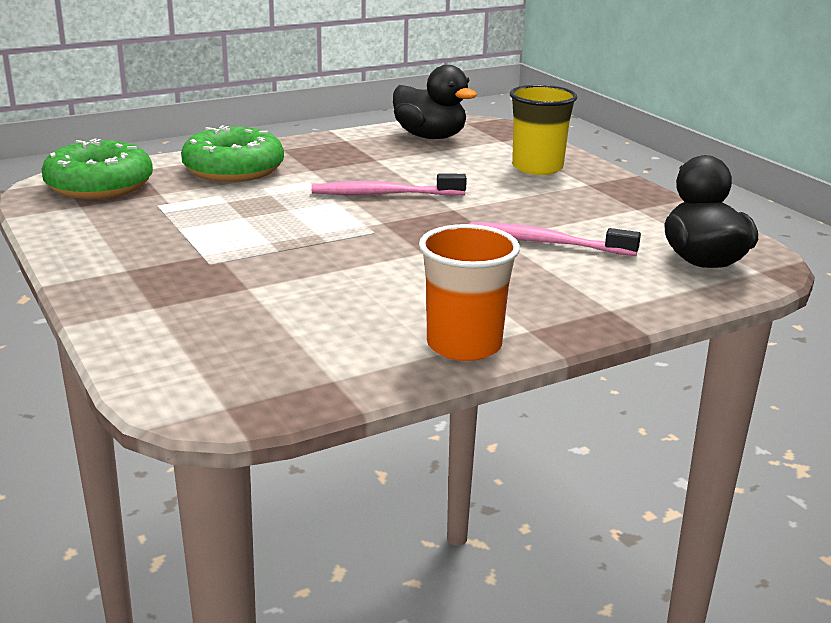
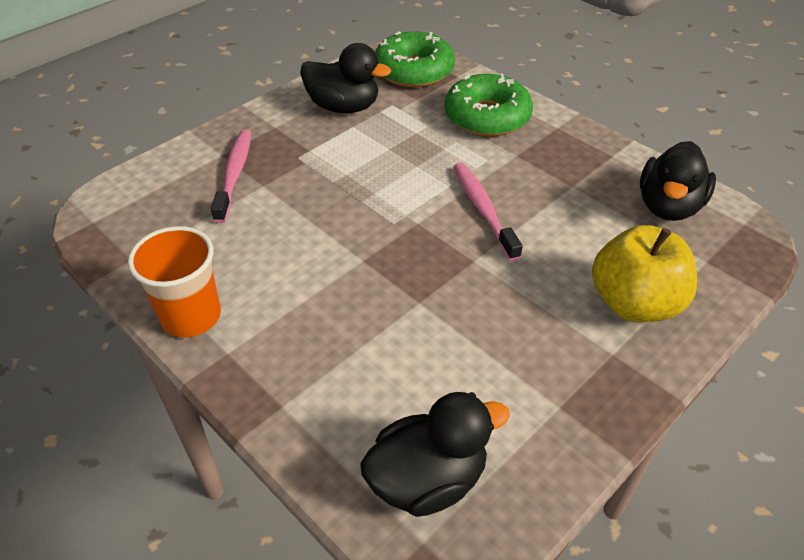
camera: 75 degrees right, 20 degrees up
(131, 228) = (343, 107): none -> black duck
(537, 168) = (634, 303): yellow cup -> yellow apple
(547, 243) = (419, 340): pink toothbrush -> pink toothbrush (234, 175)

